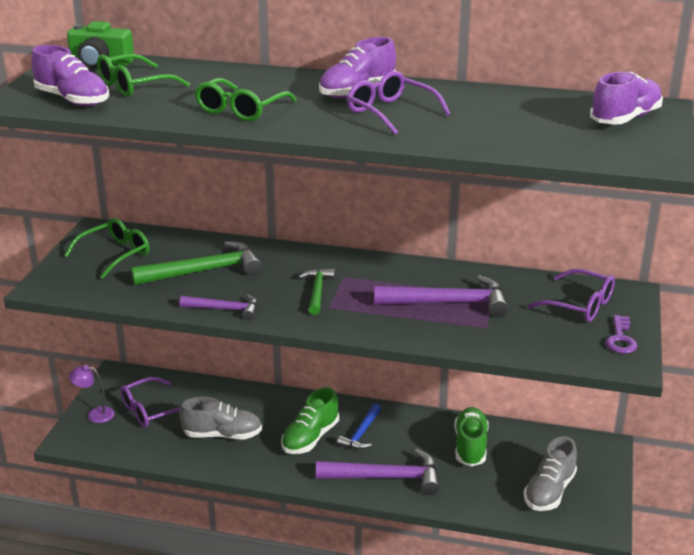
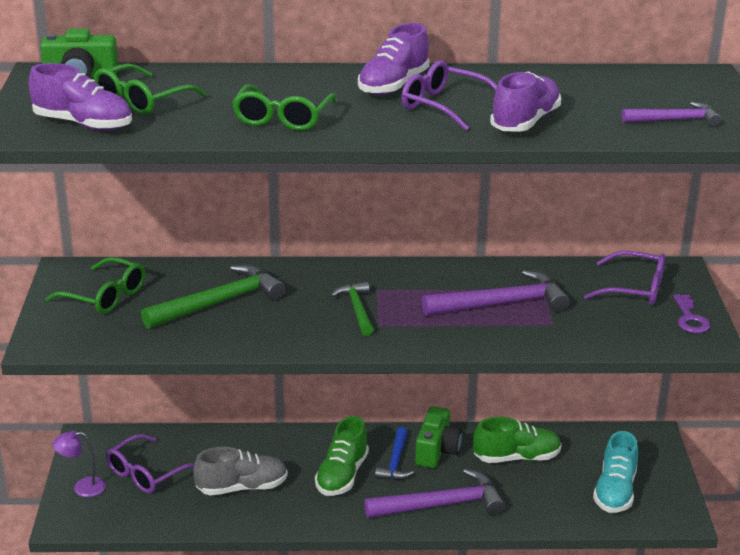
camera: 15 degrees left, 0 degrees up
(115, 254) = (105, 296): green glasses -> green glasses turned 90 degrees clockwise
(224, 309) = (266, 342): purple hammer -> purple hammer (675, 120)
(401, 429) = (436, 450): none -> green camera
(470, 446) = (516, 458): green shoe -> green shoe turned 90 degrees clockwise
(549, 491) = (615, 491): grey shoe -> turquoise shoe
(625, 119) = (681, 91): purple shoe -> purple shoe (525, 122)

